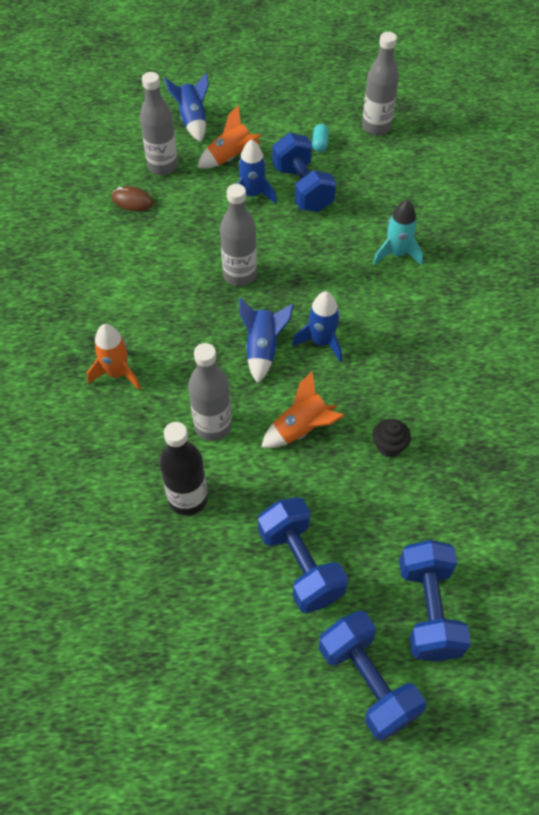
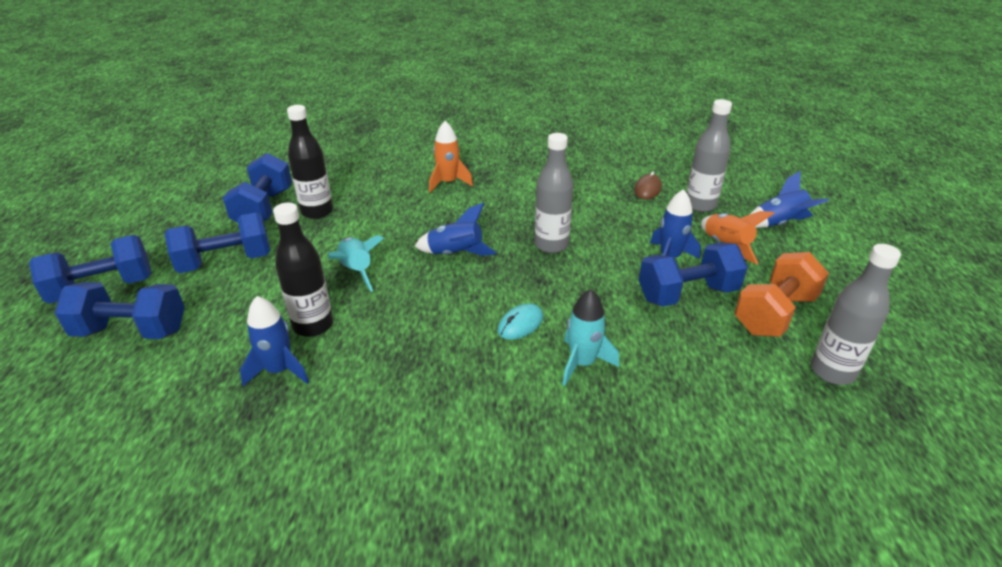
camera: 95 degrees right, 20 degrees down
(183, 563) = (264, 208): none -> blue dumbbell
(213, 426) = (380, 224): grey bottle -> none
(301, 429) = (356, 271): orange rocket -> turquoise rocket
(320, 144) = (774, 314): turquoise capsule -> orange dumbbell
(321, 342) = (456, 291): blue rocket -> blue rocket (279, 370)
(359, 293) = (520, 324): none -> turquoise mouse
(389, 446) = (313, 325): black cupcake -> black bottle

